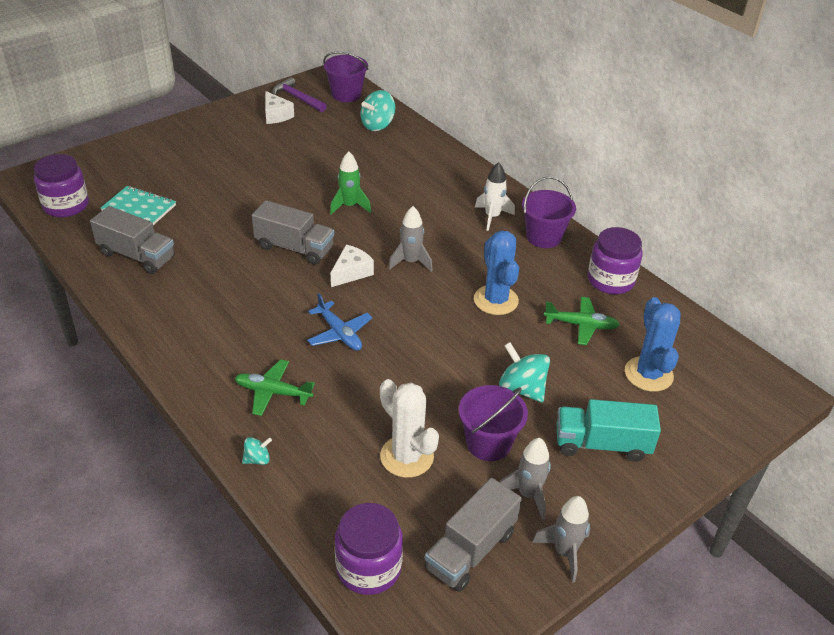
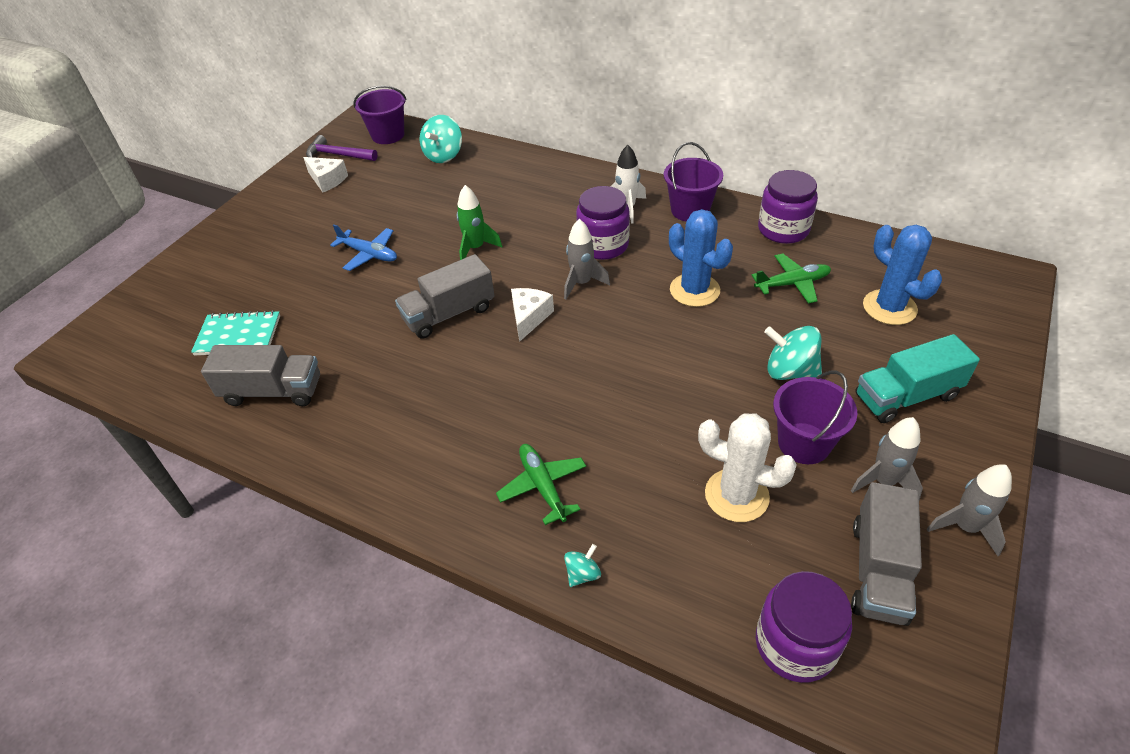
camera: 20 degrees left, 5 degrees up
(66, 205) = (144, 365): purple jar -> purple jar (603, 245)
(273, 392) = (543, 486): green plane -> green plane turned 75 degrees clockwise
(294, 248) = (449, 314): grey truck -> grey truck turned 150 degrees clockwise
(339, 333) = (565, 388): blue plane -> blue plane (369, 254)

